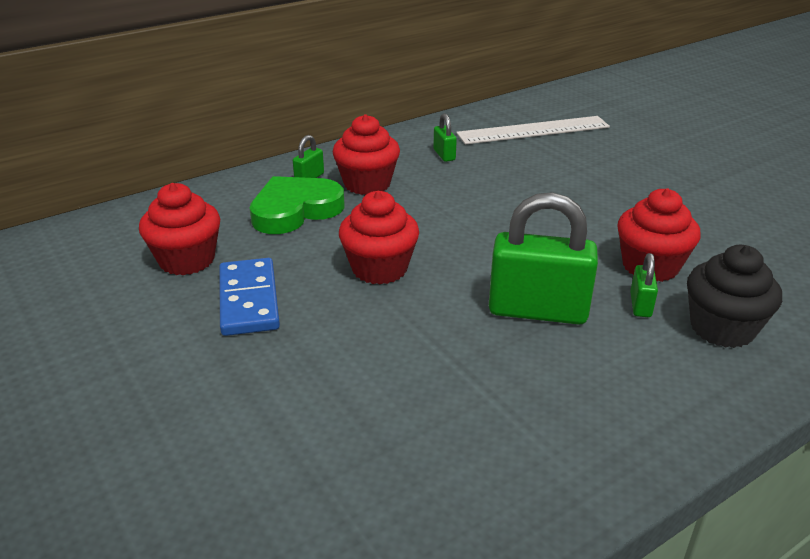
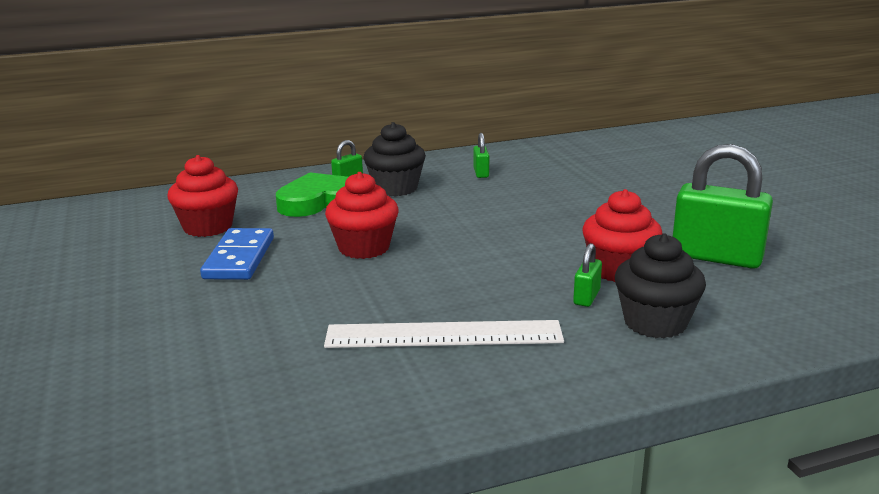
camera: 15 degrees right, 10 degrees down
(367, 184) = (395, 188): red cupcake -> black cupcake
(533, 130) = (580, 161): white ruler -> white ruler (443, 335)
(537, 310) = (485, 291): green padlock -> green padlock (716, 257)

